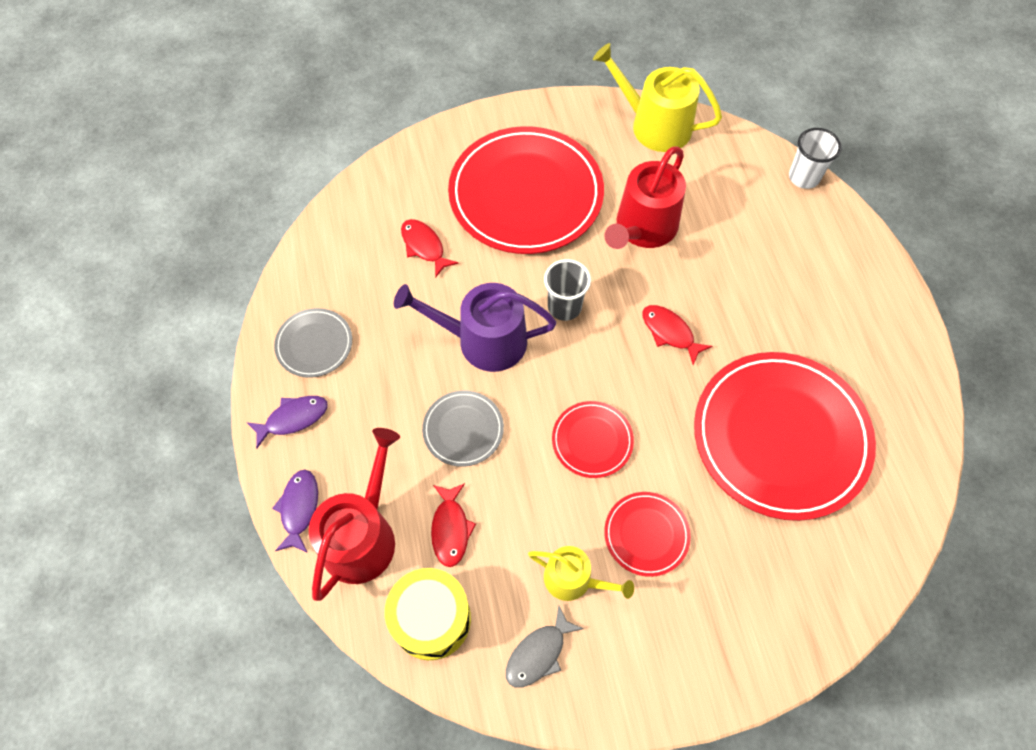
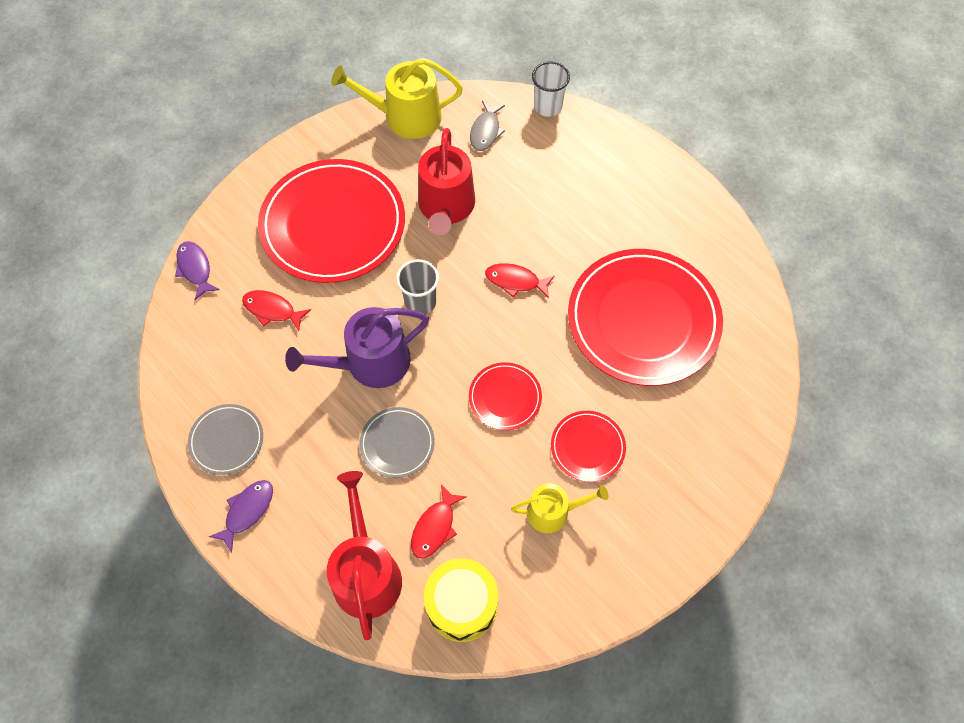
camera: 30 degrees left, 0 degrees up
(299, 508) = (299, 581): purple fish -> purple fish (195, 269)
(450, 529) = (435, 527): red fish -> red fish turned 60 degrees clockwise
(538, 653) = (559, 582): grey fish -> grey fish (486, 131)

